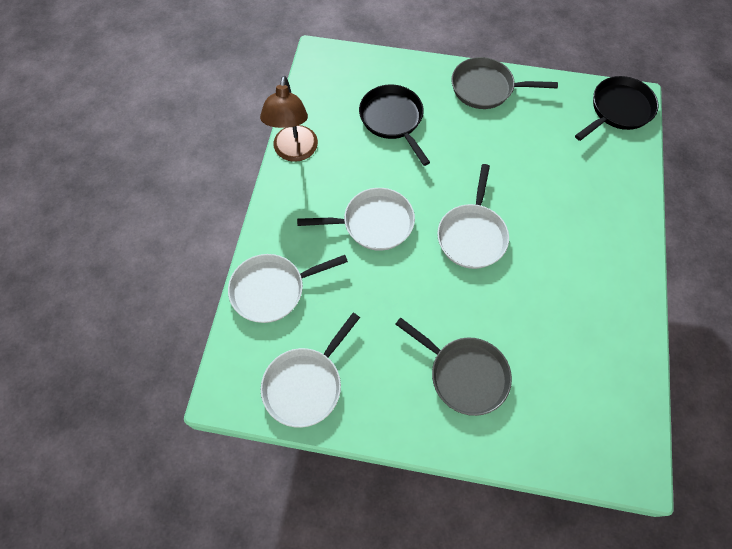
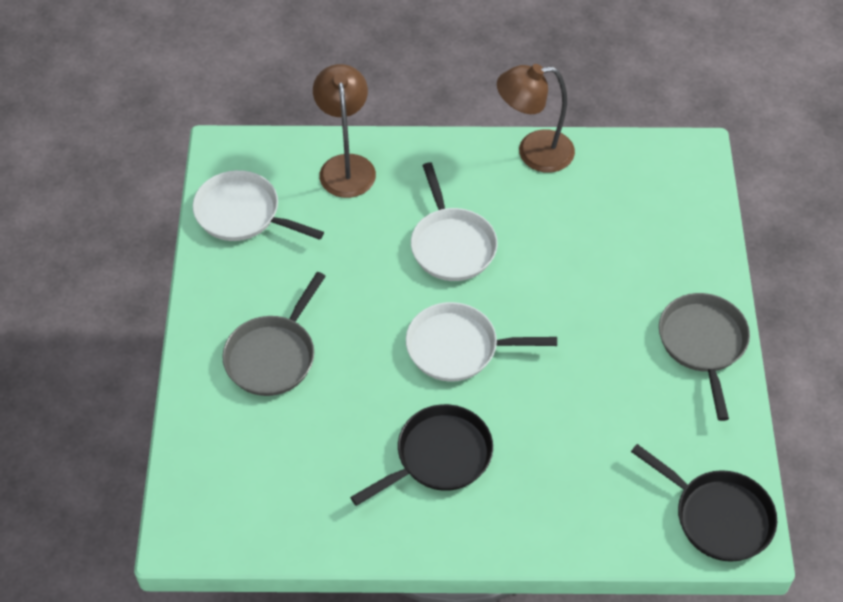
camera: 80 degrees right, 10 degrees down
(272, 289) = (346, 166): white pan -> brown lamp
(393, 120) = (613, 244): black pan -> black pan (439, 456)

